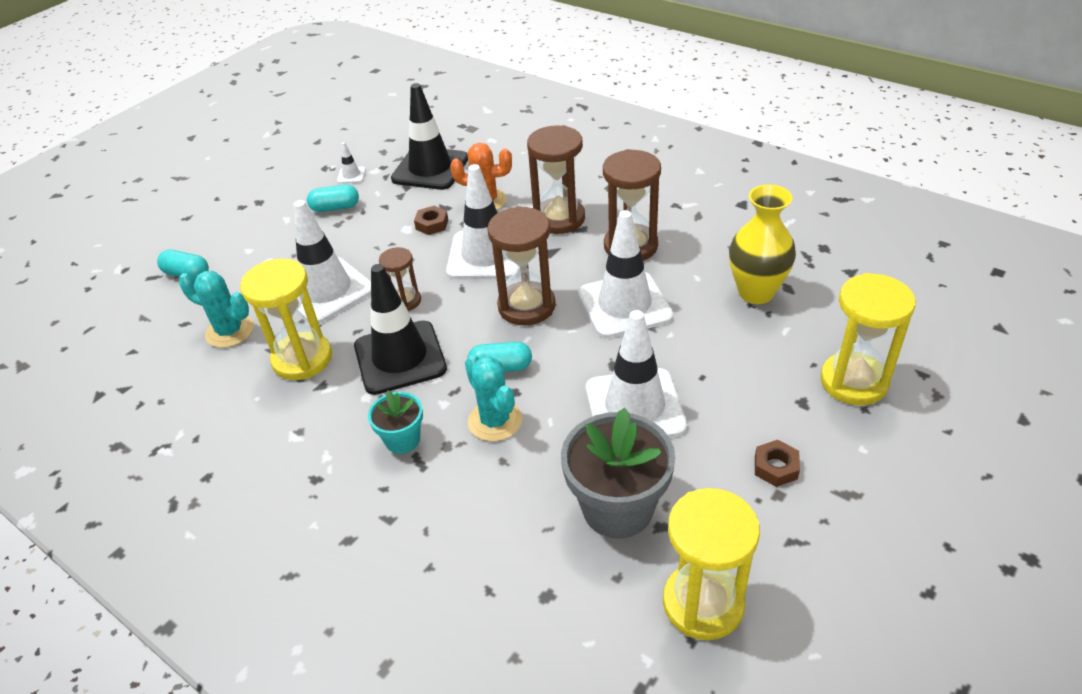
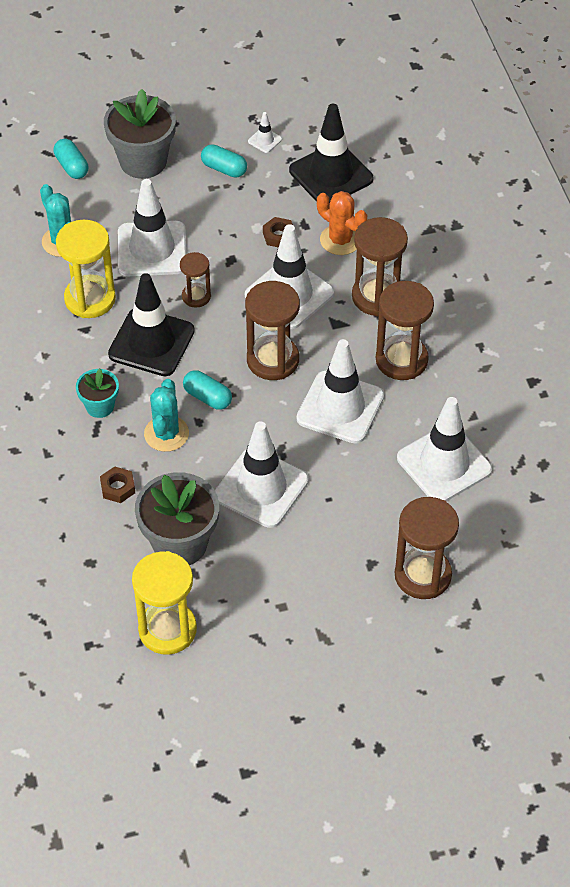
camera: 35 degrees right, 10 degrees up
(255, 238) = (143, 161): none -> grey flower pot
(756, 292) = (444, 464): yellow vase -> white traffic cone
(775, 467) = (301, 590): brown nut -> brown nut (118, 488)
(853, 382) = (422, 575): yellow hourglass -> brown hourglass

